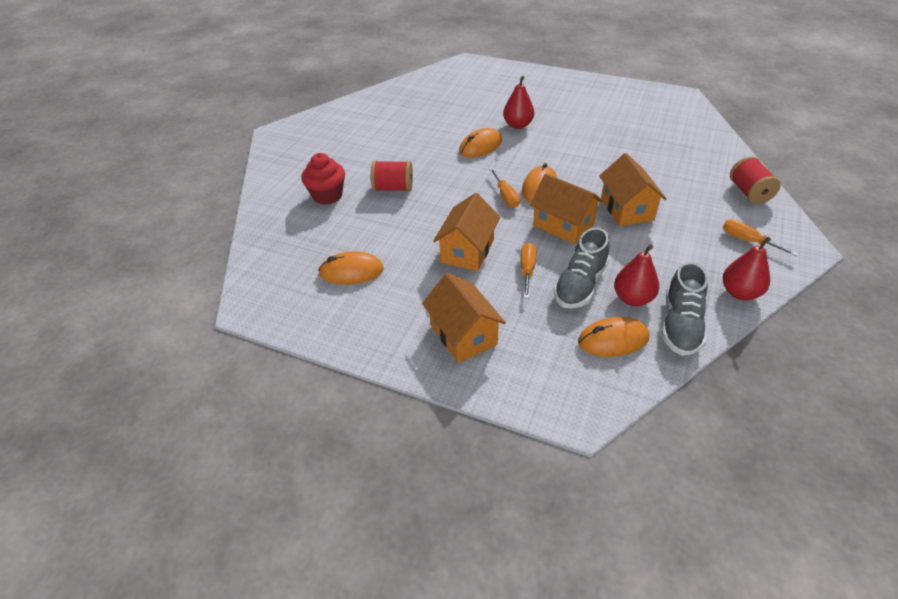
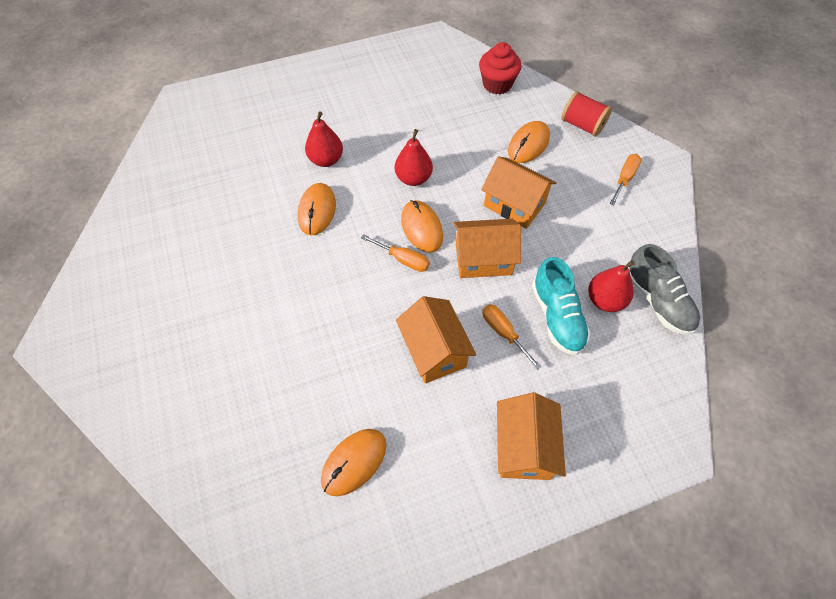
camera: 45 degrees left, 15 degrees up
(327, 195) = (222, 387): red cupcake -> red cupcake (497, 84)
(393, 188) = (284, 326): red spool -> none
(463, 335) = (523, 447): orange house -> orange house turned 75 degrees clockwise
(580, 285) = (557, 316): grey shoe -> turquoise shoe
(613, 340) = (630, 354): orange mouse -> orange mouse (528, 144)
(740, 293) = (664, 237): red pear -> red pear (413, 178)
(748, 241) = (624, 179): orange screwdriver -> orange screwdriver turned 120 degrees clockwise

